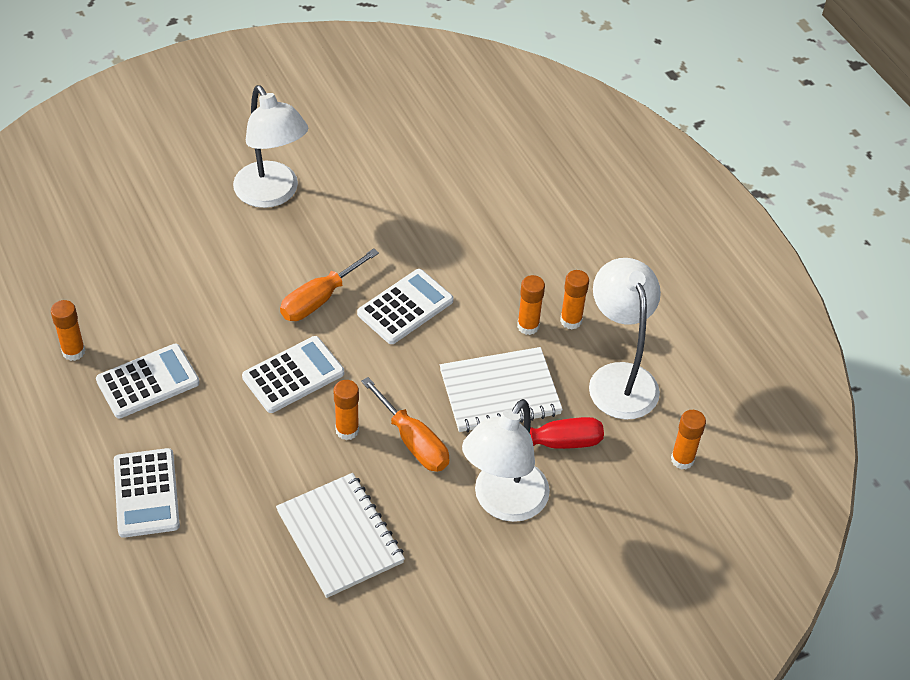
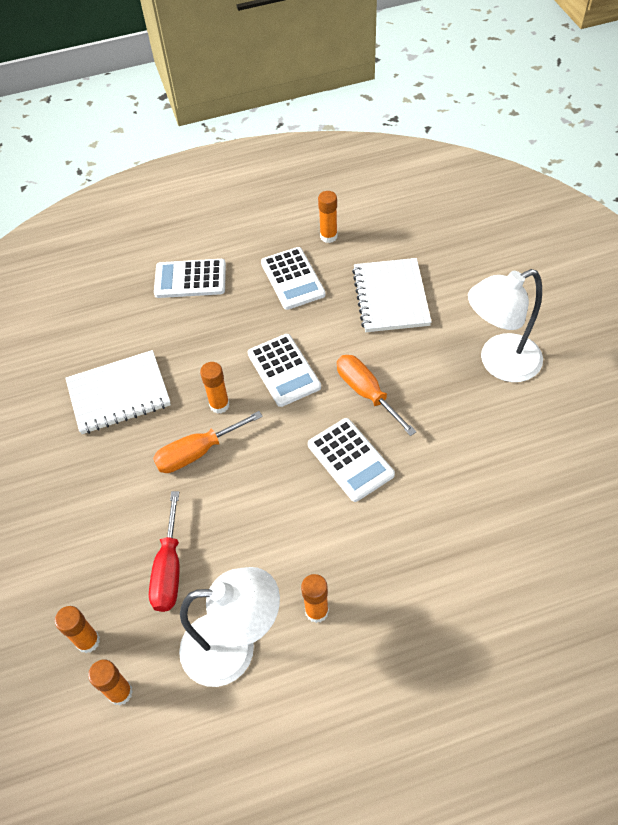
camera: 105 degrees right, 5 degrees up
(500, 392) = (237, 529): white notebook -> white notebook (390, 297)
(503, 503) = (116, 516): white lamp -> none
(528, 326) = (314, 567): orange glue stick -> orange glue stick (88, 641)

